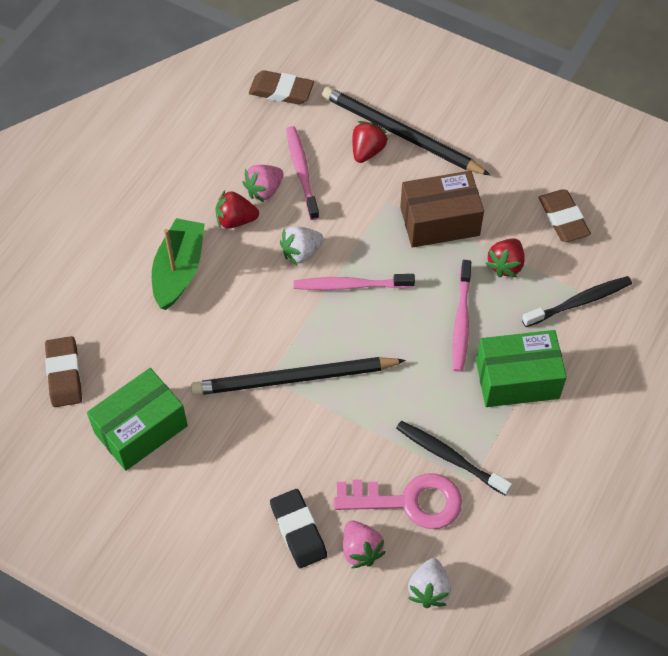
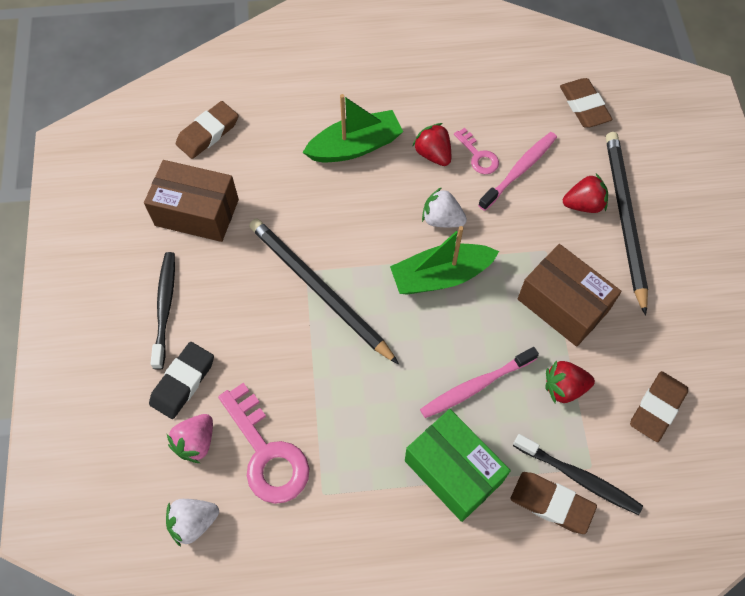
camera: 55 degrees right, 5 degrees up
(141, 429) = (197, 212): green box -> brown box
(264, 190) = (478, 155): pink strawberry -> pink key
(351, 285) = (440, 276): pink toothbrush -> green boat
(450, 457) = (332, 461): black toothbrush -> black toothbrush (165, 308)
(586, 332) = (551, 503): none -> brown eraser

